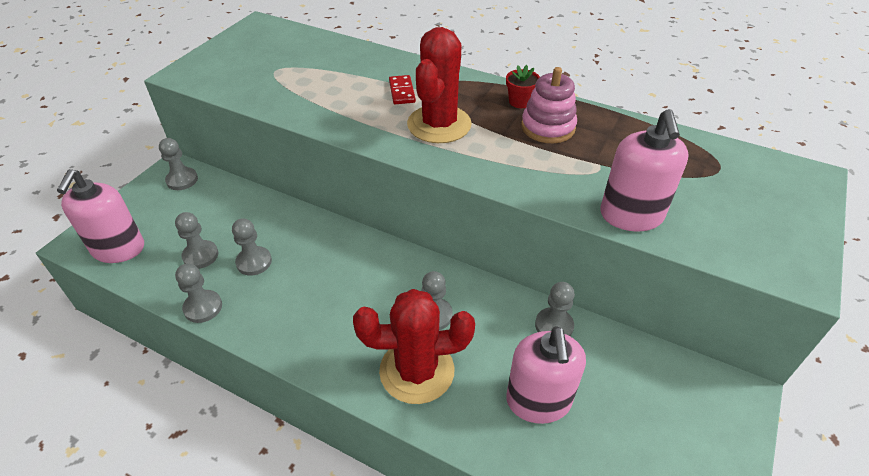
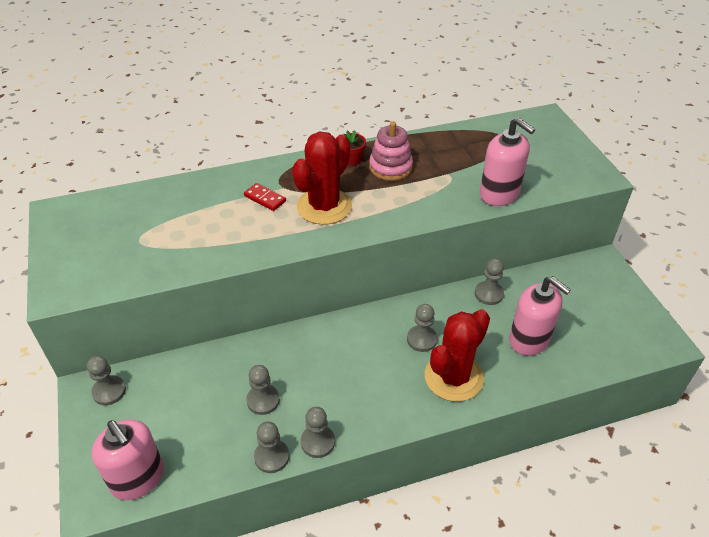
camera: 45 degrees left, 0 degrees up
(200, 256) = (215, 428): grey pawn -> grey pawn (318, 442)
(439, 124) = (324, 206): red cactus -> red cactus turned 60 degrees clockwise

